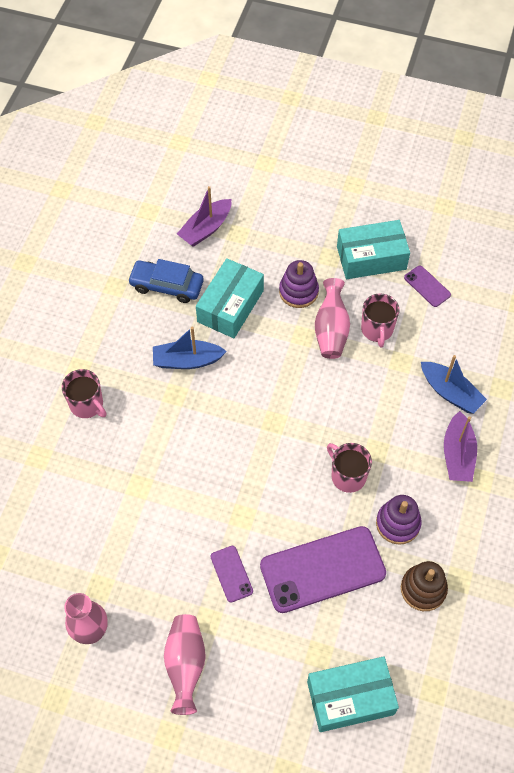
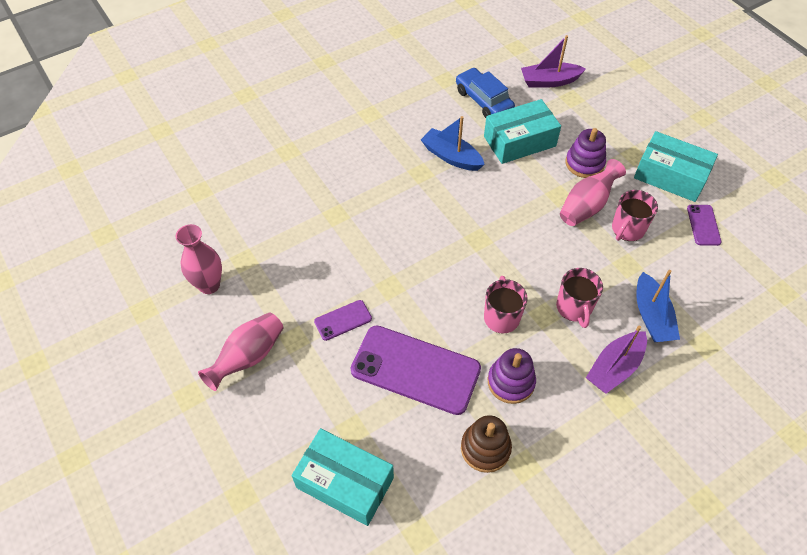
camera: 40 degrees right, 5 degrees down
(87, 404) = (352, 140): pink mug -> pink mug (574, 308)
(231, 574) = (343, 320): purple phone -> purple phone turned 45 degrees clockwise

